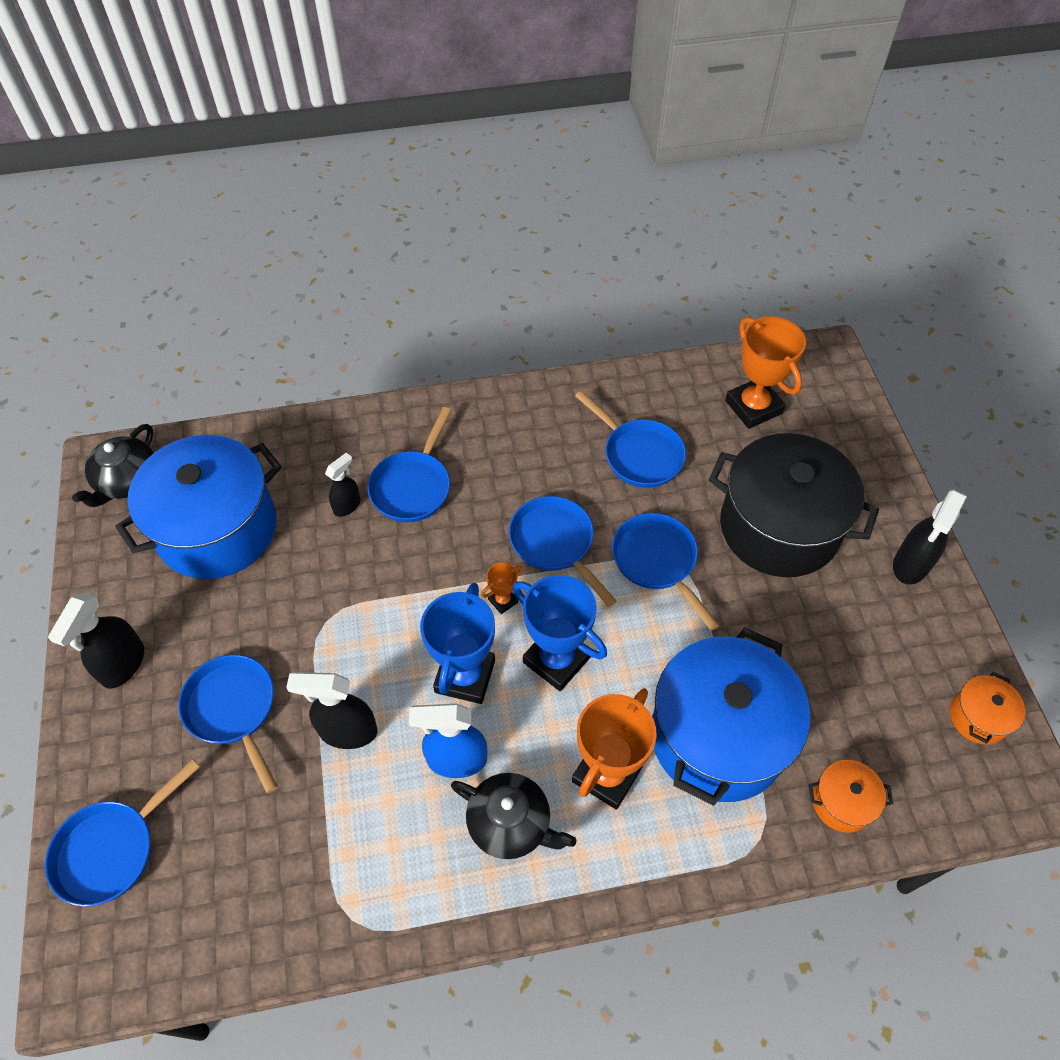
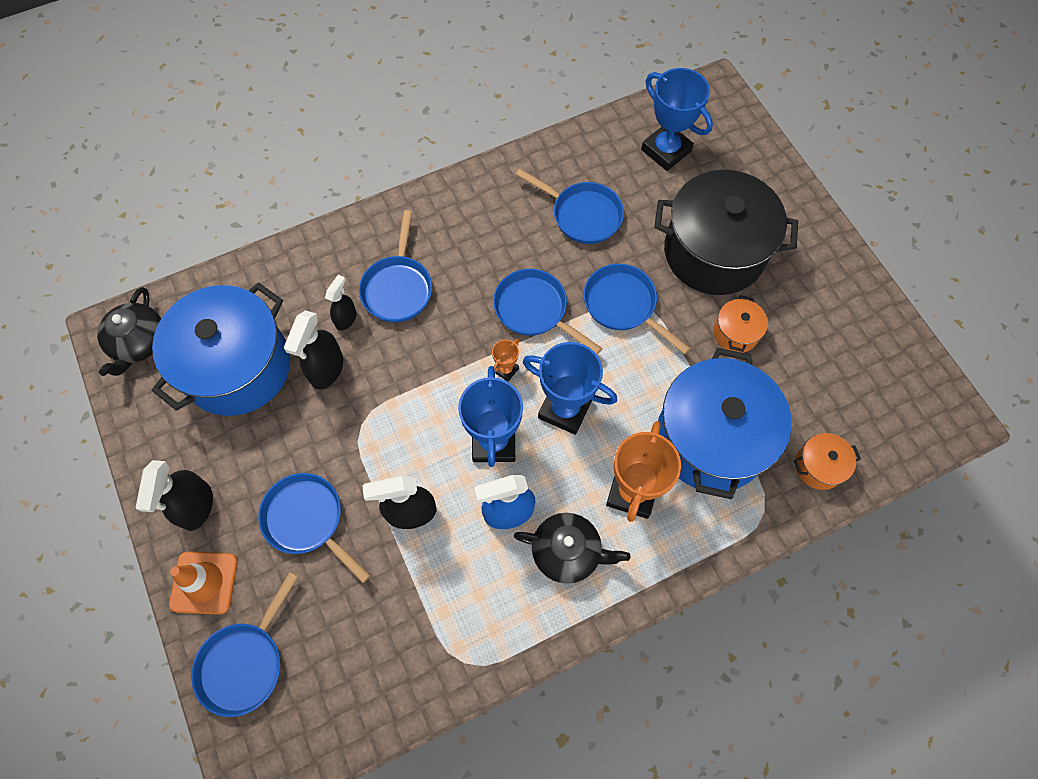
camera: 15 degrees left, 10 degrees up
(101, 748) = (204, 582): none -> orange traffic cone
(753, 407) = (666, 150): orange trophy -> blue trophy
(910, 565) = (825, 259): black spray bottle -> black spray bottle (326, 369)
(978, 717) = (904, 372): orange pot -> orange pot (735, 333)

